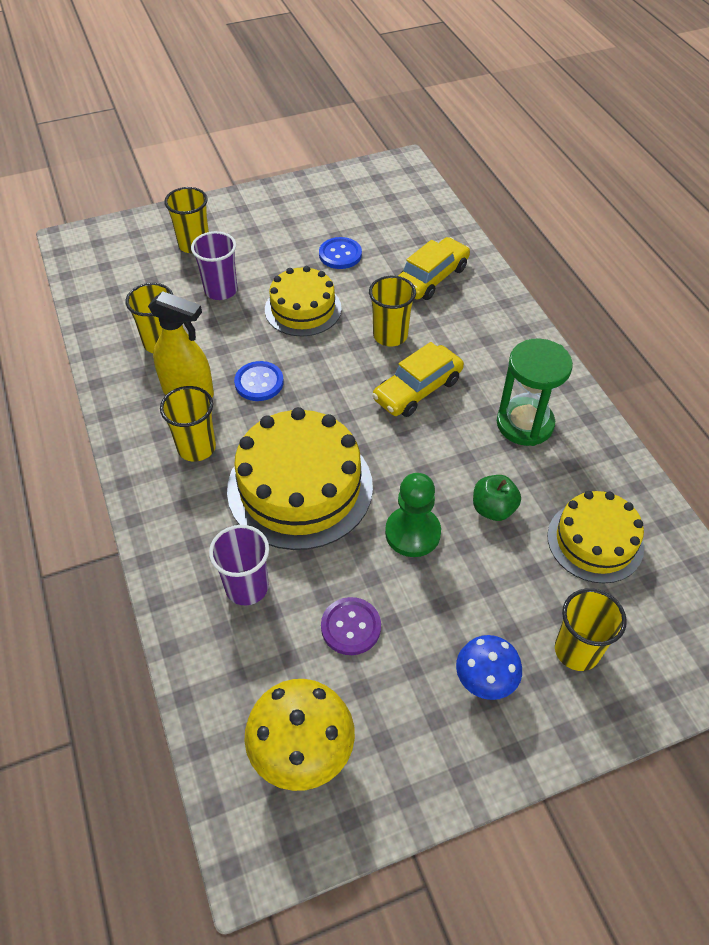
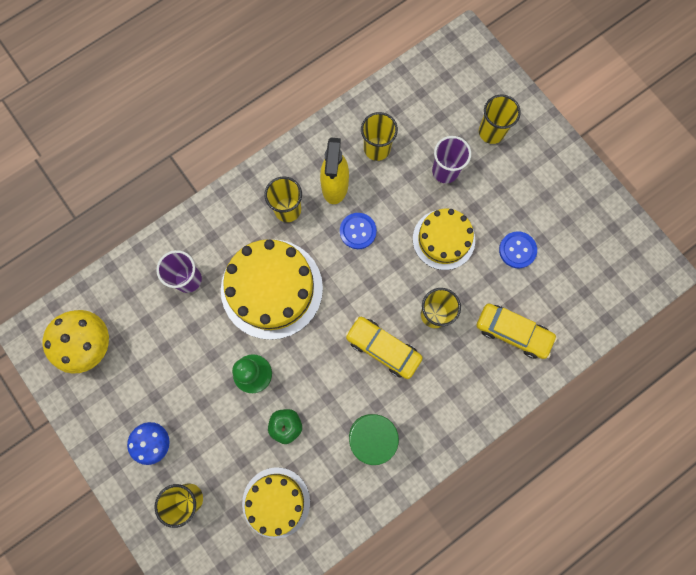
camera: 75 degrees right, 25 degrees up
(351, 627) = (174, 351): purple button -> none

